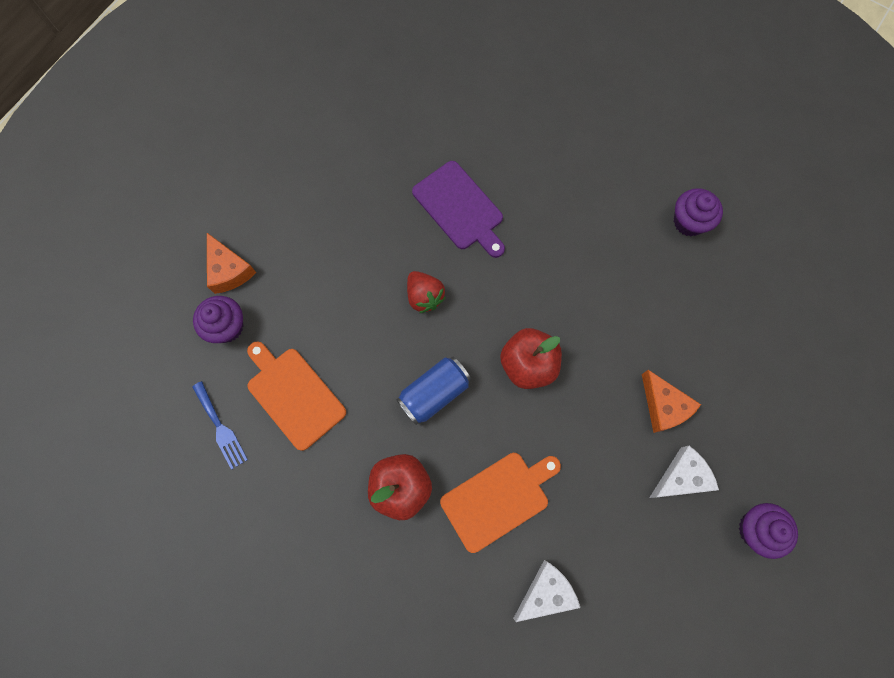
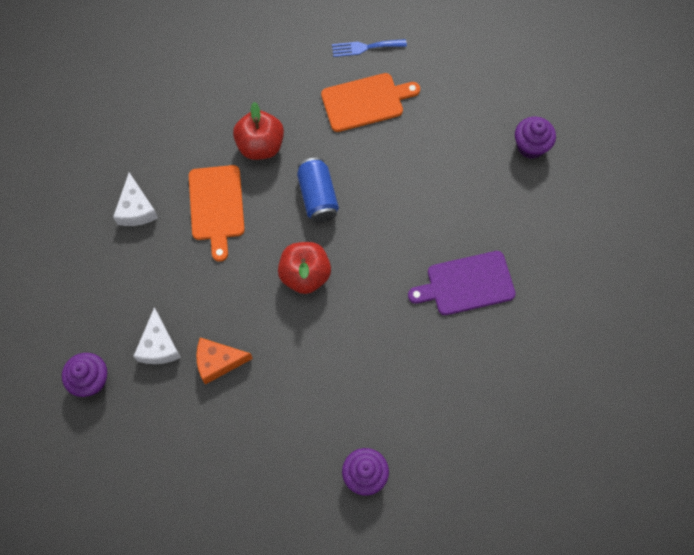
camera: 115 degrees right, 5 degrees down
(227, 326) = (442, 76): purple cupcake -> purple cupcake (531, 146)
(229, 270) = (489, 92): orange cheese -> none
(424, 296) = (400, 222): red strawberry -> none

